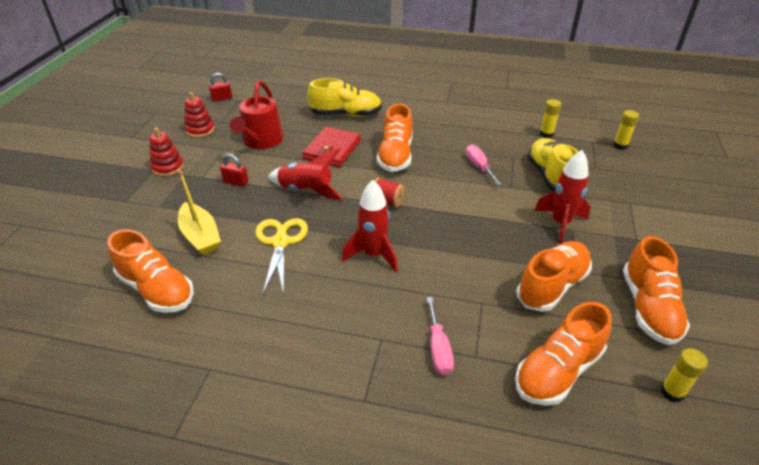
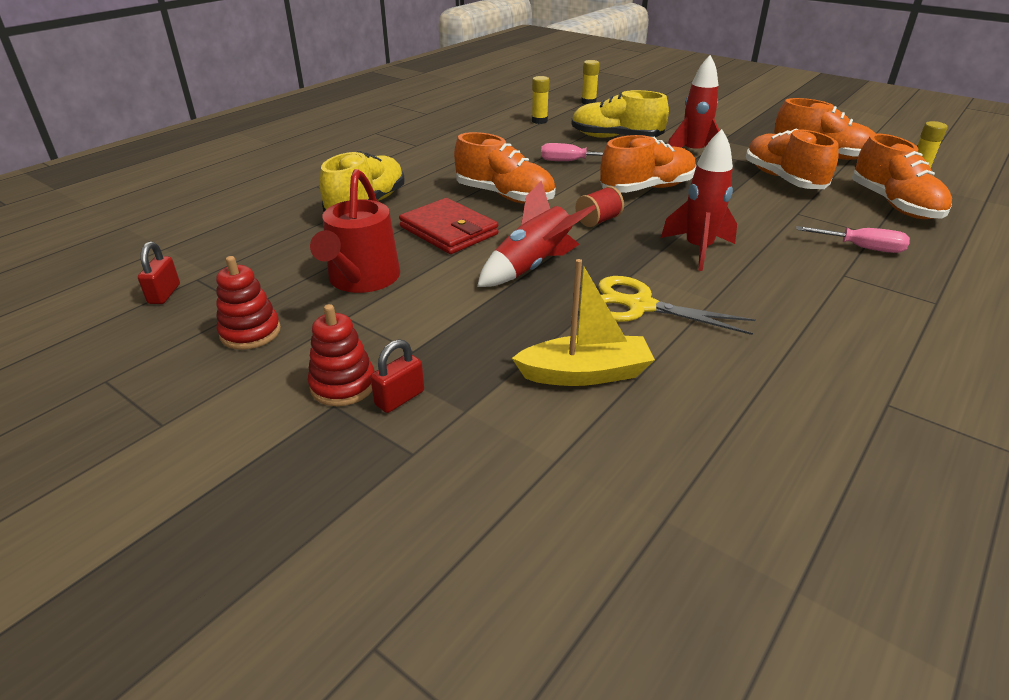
camera: 65 degrees left, 5 degrees down
(156, 289) = (704, 436): orange shoe -> orange shoe (647, 188)
(236, 182) = (460, 320): red padlock -> red padlock (400, 398)
(261, 141) = (362, 279): red watering can -> red watering can turned 60 degrees clockwise

